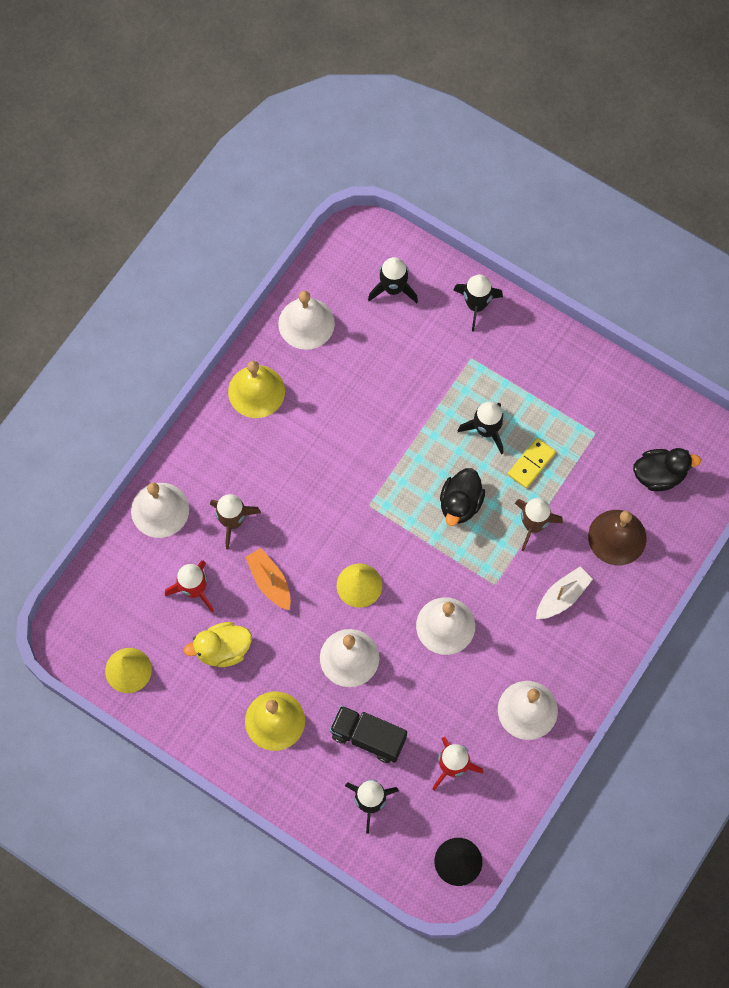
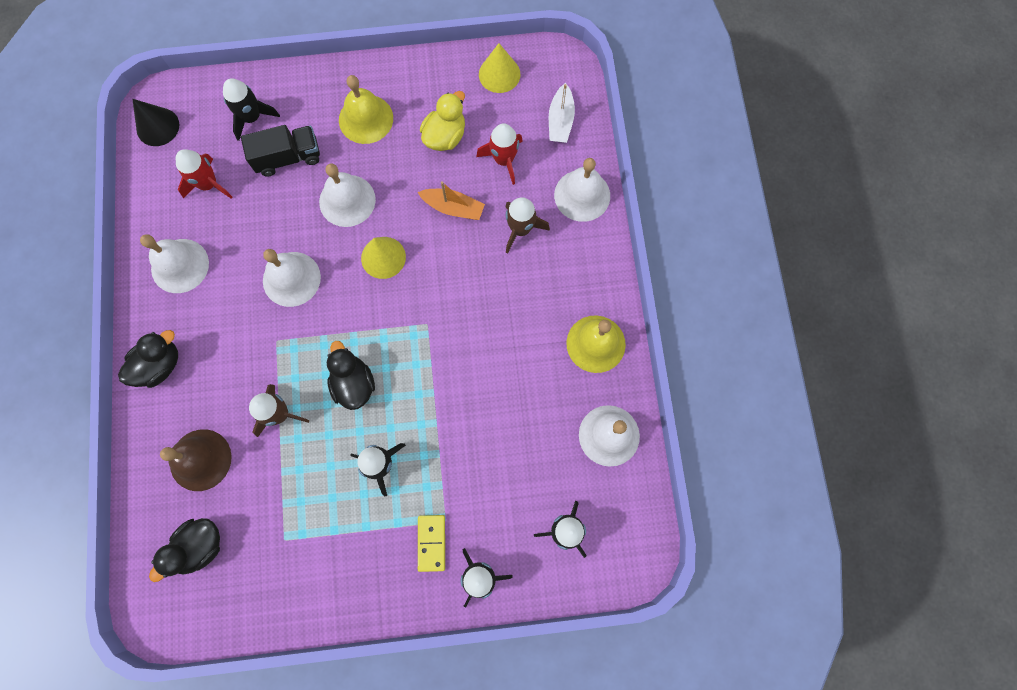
camera: 140 degrees right, 5 degrees up
(531, 464) = (320, 466): yellow domino -> yellow domino (431, 542)
(562, 597) = (213, 373): white boat -> white boat (560, 121)
(599, 636) = (160, 365): none -> black duck

